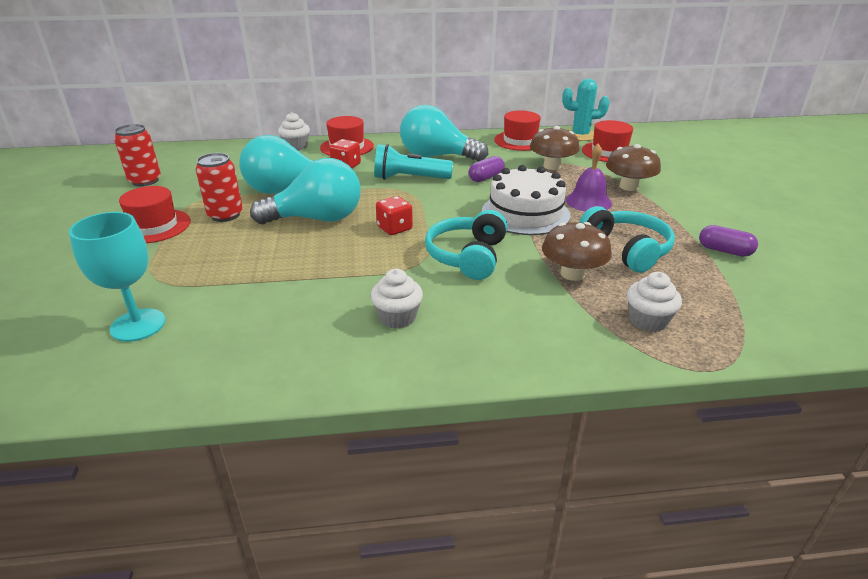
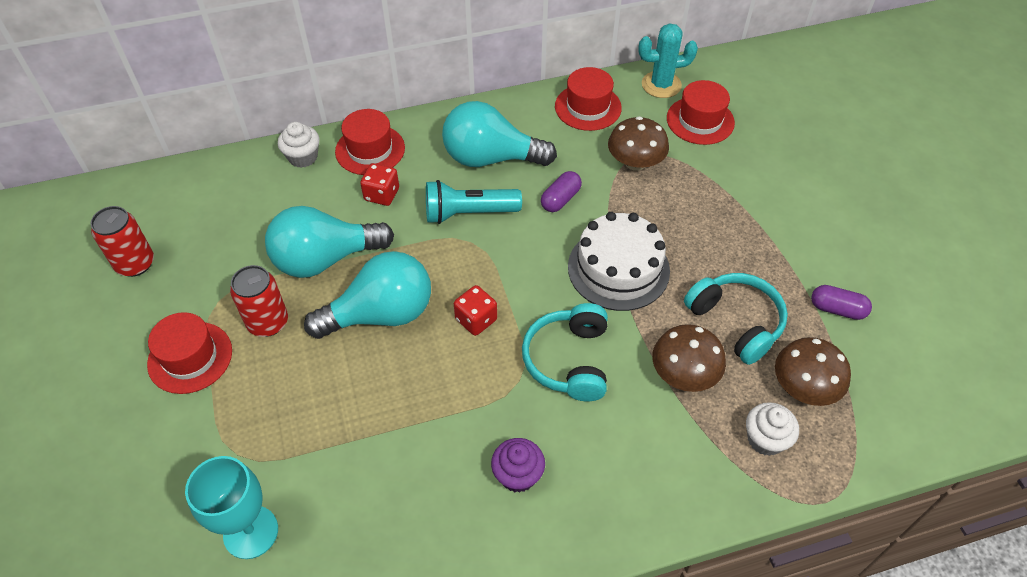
camera: 10 degrees left, 20 degrees up
(397, 317) = (518, 475): white cupcake -> purple cupcake
(588, 201) = (686, 234): purple bell -> none
(629, 186) = (729, 196): brown mushroom -> brown mushroom (804, 387)

